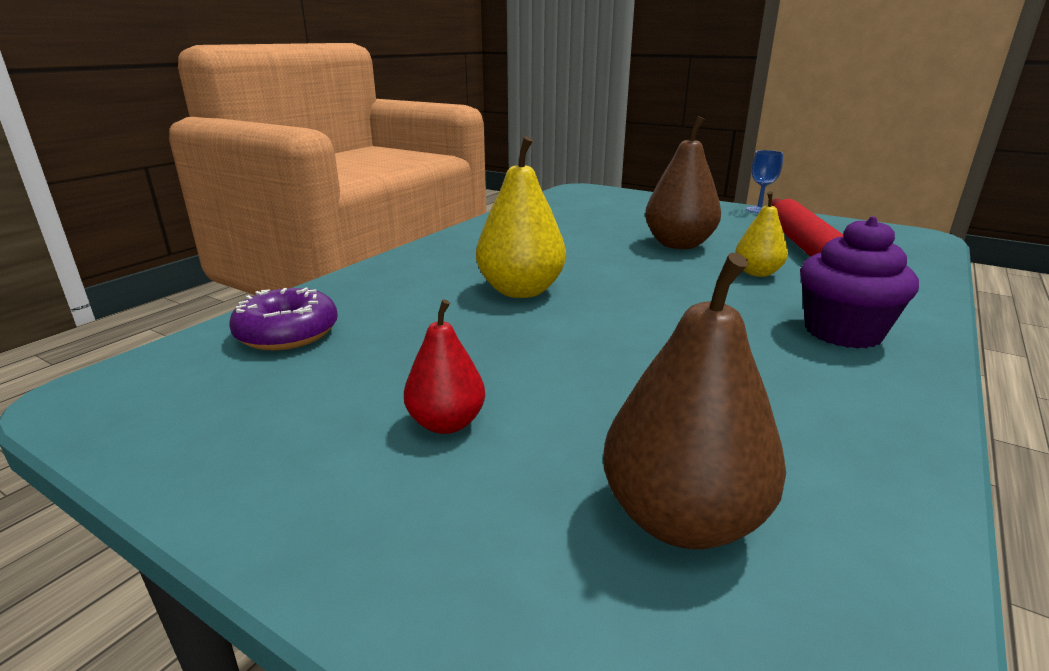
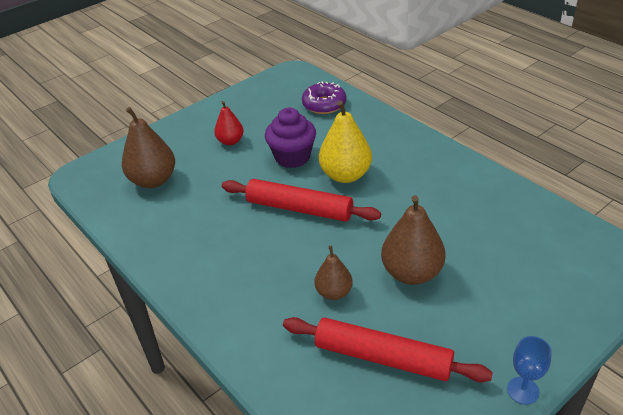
camera: 110 degrees right, 15 degrees up
(626, 311) = (299, 208): none -> red rolling pin
(757, 273) = (334, 292): yellow pear -> brown pear
(842, 332) = (232, 286): purple cupcake -> purple cupcake (292, 157)

